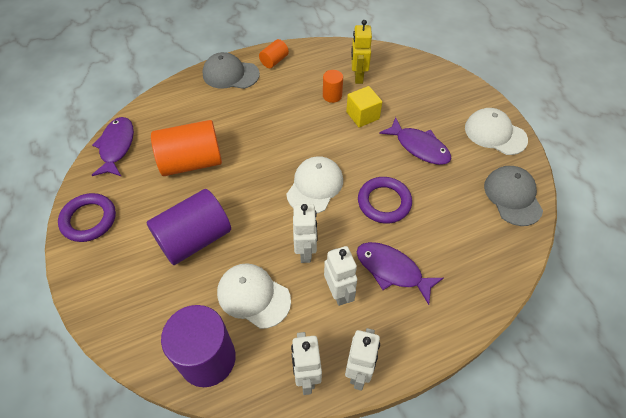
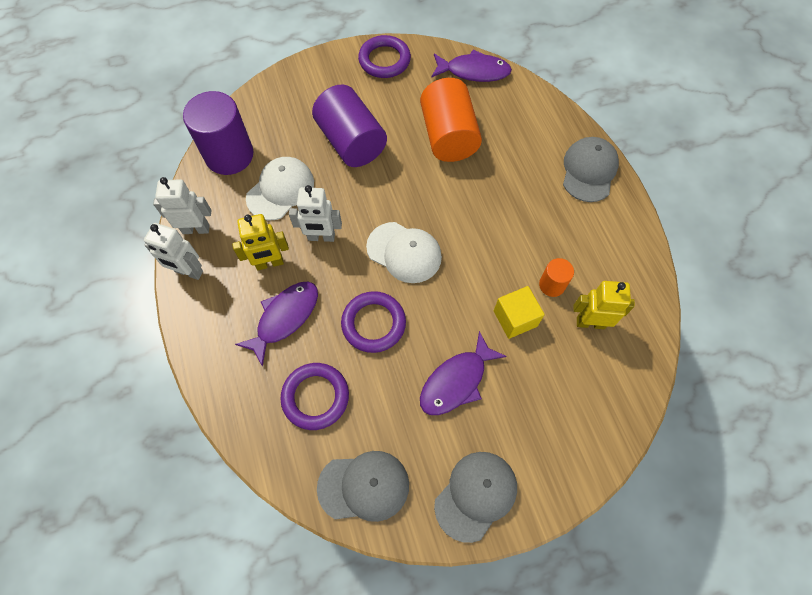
camera: 95 degrees right, 10 degrees up
(274, 61) = (617, 220): orange cylinder -> none
(338, 292) = (269, 263): white robot -> yellow robot
(456, 236) = (315, 397): none -> purple ring
(495, 133) = (476, 495): white cap -> grey cap

